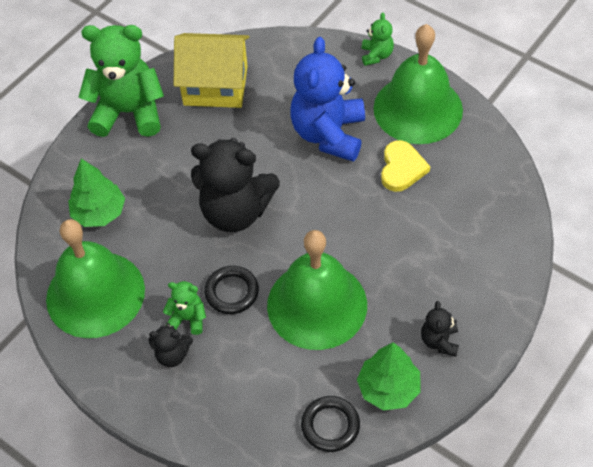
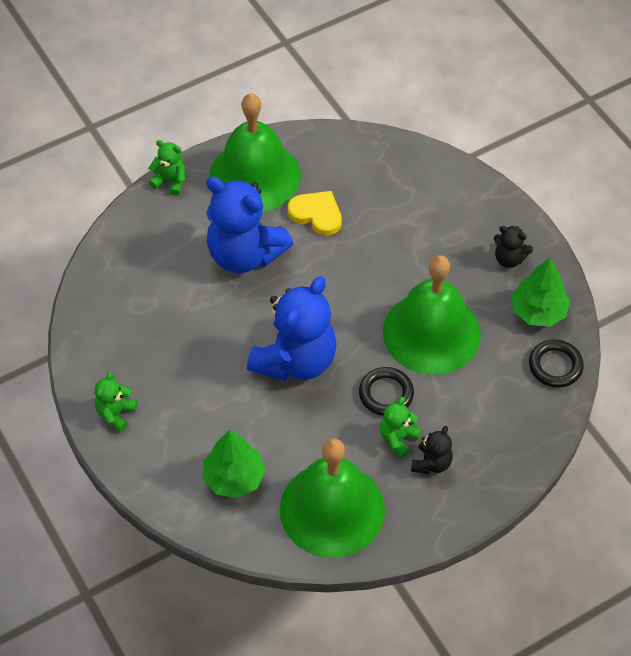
camera: 70 degrees left, 0 degrees up
(129, 112) = (116, 414): green teddy bear -> green teddy bear, size x0.46
(215, 85) = (126, 325): yellow house -> none
(235, 211) = (295, 360): black teddy bear -> blue teddy bear

